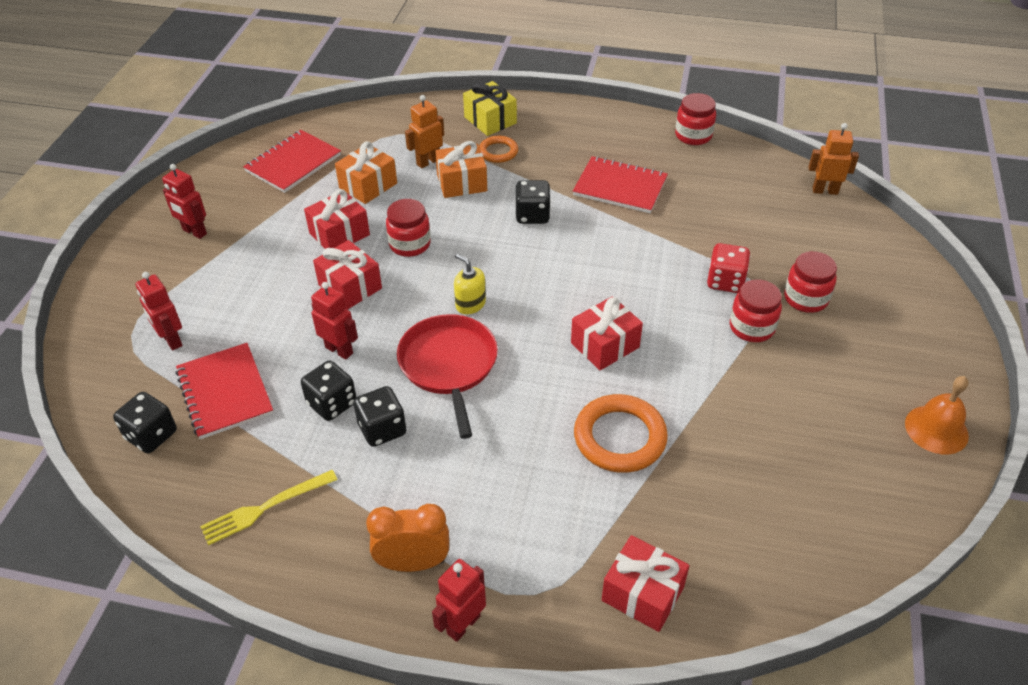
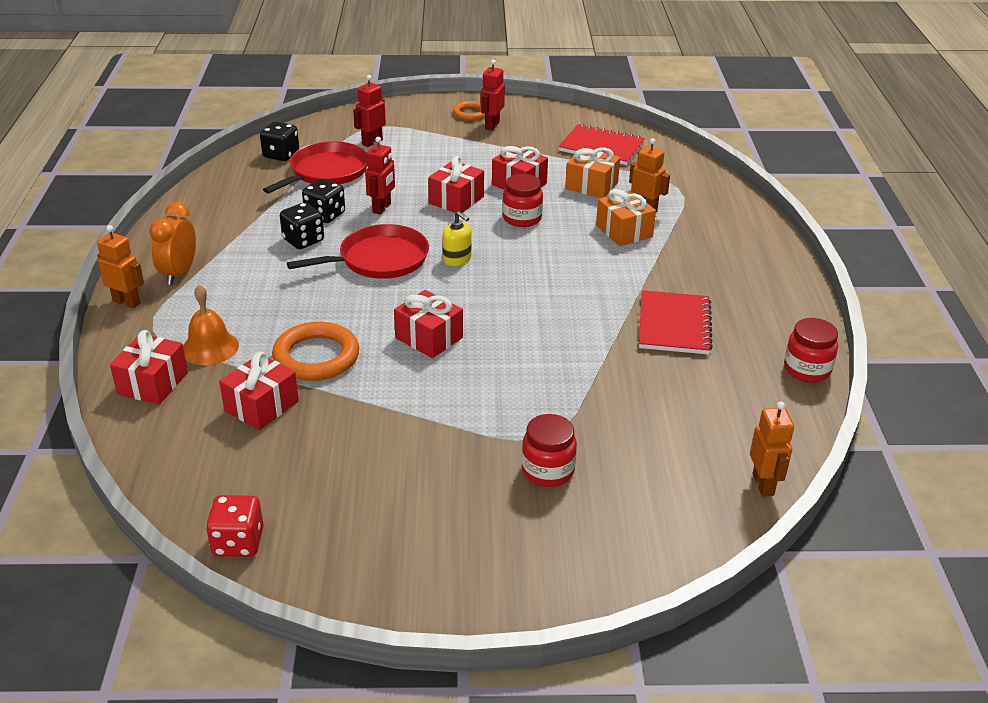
camera: 75 degrees right, 10 degrees down
(225, 392) = (326, 172): red notebook -> red pan
(265, 507) = (223, 208): yellow fork -> none
(413, 563) = (179, 273): orange clock -> orange clock turned 150 degrees counterclockwise
(463, 624) = (127, 302): red robot -> orange robot
(470, 304) = (457, 259): yellow soap dispenser -> yellow soap dispenser turned 105 degrees clockwise
(490, 120) = (736, 233): yellow gift -> none
(498, 152) = (686, 244): orange ring -> orange ring (470, 113)
(532, 215) = (596, 276): black dice -> none
(697, 491) = (261, 406): none -> red gift
(725, 281) = (551, 408): red dice -> red dice (238, 542)
(751, 327) = (486, 431): red jar -> none
(936, 429) = (369, 577): orange bell -> orange bell (210, 347)

